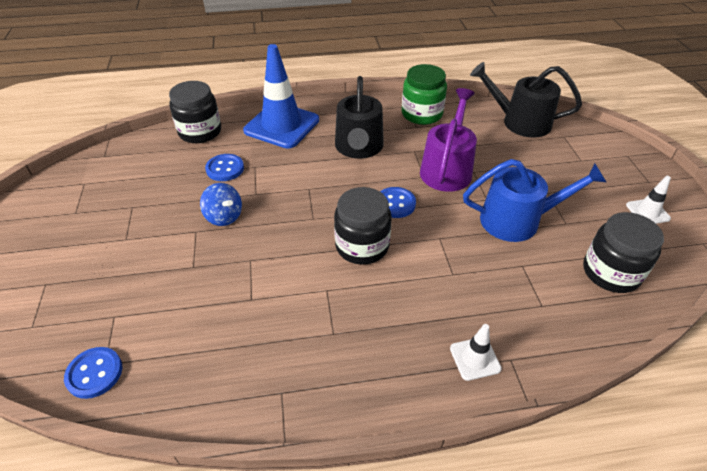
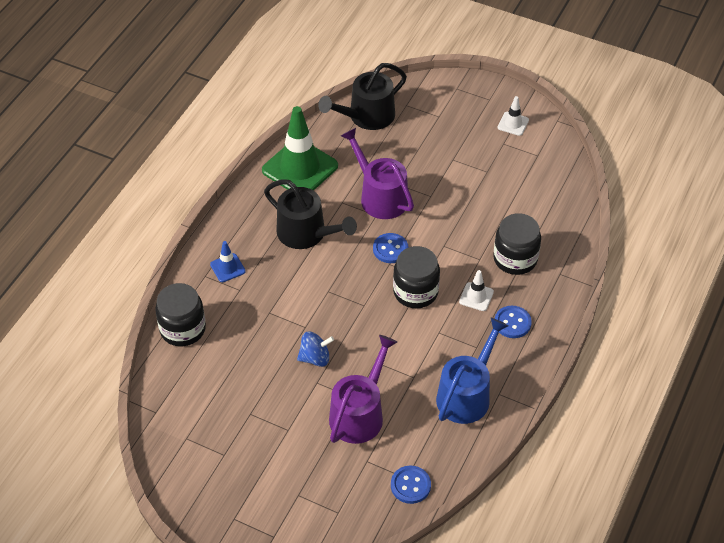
camera: 55 degrees left, 5 degrees up
(174, 280) = (359, 414): none -> purple watering can
(225, 169) = (254, 333): blue button -> blue button (512, 323)
(282, 125) = (227, 268): blue traffic cone -> blue traffic cone, size x0.46
(421, 114) = (300, 168): green jar -> green traffic cone
(475, 358) = (547, 289): white traffic cone -> white traffic cone (476, 297)
(517, 220) = (463, 194): blue watering can -> blue watering can (466, 395)
(611, 272) = (541, 182): black jar -> black jar (515, 259)

